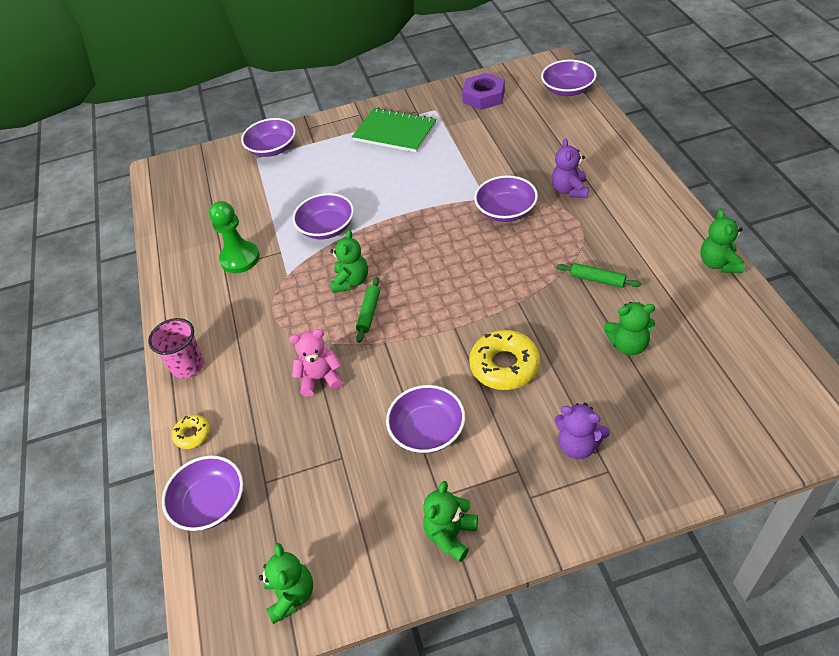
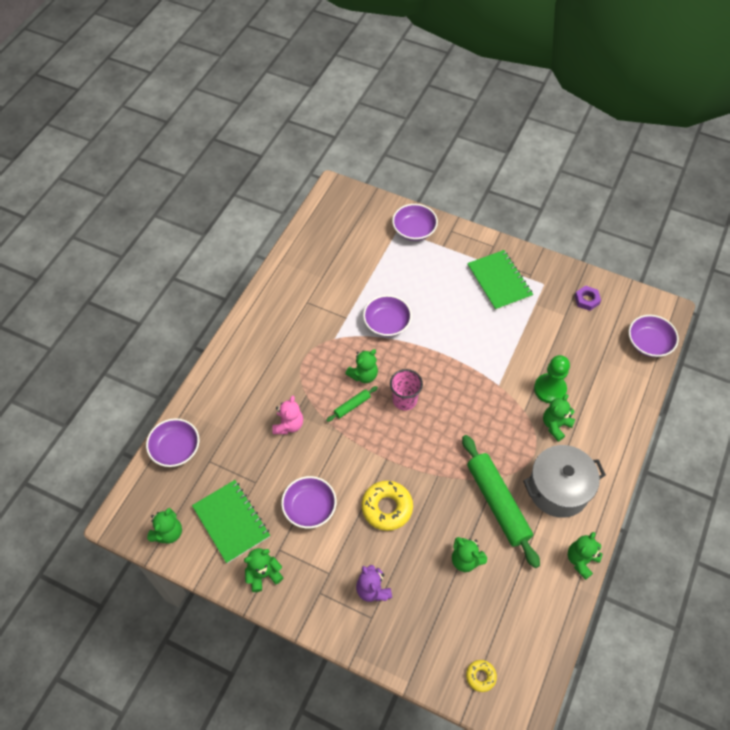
camera: 35 degrees right, 10 degrees up
(188, 365) = (233, 354): pink cup -> pink cup (404, 400)
(192, 434) = (200, 400): yellow donut -> yellow donut (480, 676)
(240, 258) = (320, 303): green pawn -> green pawn (550, 389)
(320, 378) = (288, 425): pink teddy bear -> pink teddy bear turned 75 degrees clockwise
(356, 517) = (231, 522): none -> green notebook
(484, 96) = (586, 300): purple nut -> purple nut, size x0.64
(506, 210) = (500, 405): purple bowl -> none
(570, 190) = (555, 425): purple teddy bear -> green teddy bear
(597, 279) = (498, 503): green rolling pin -> green rolling pin, size x2.25
(632, 230) = (558, 489): none -> grey pot

